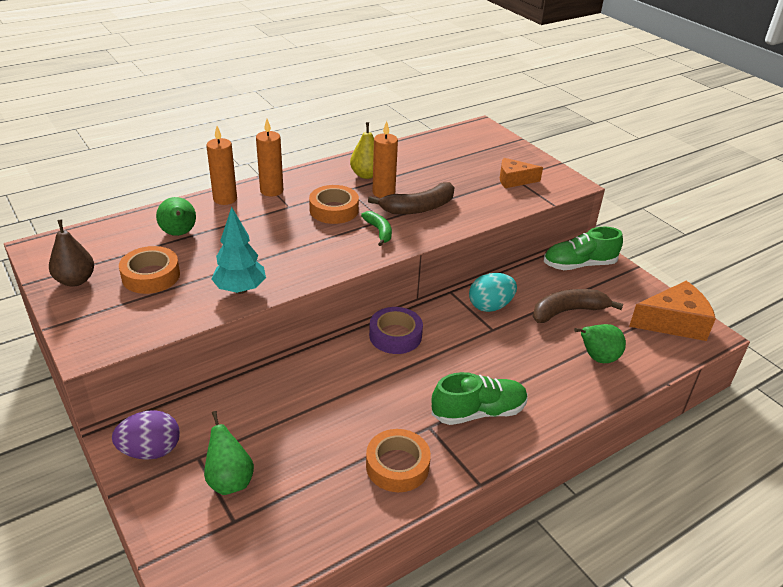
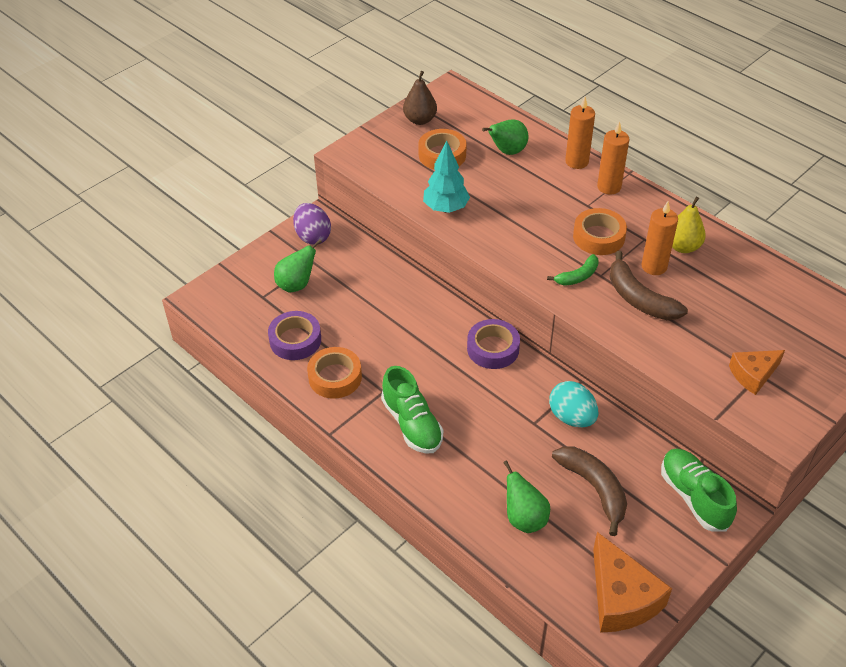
camera: 80 degrees right, 10 degrees up
(325, 496) = (295, 340): none -> purple tape
(514, 180) = (753, 375): orange cheese -> orange cheese turned 105 degrees counterclockwise

